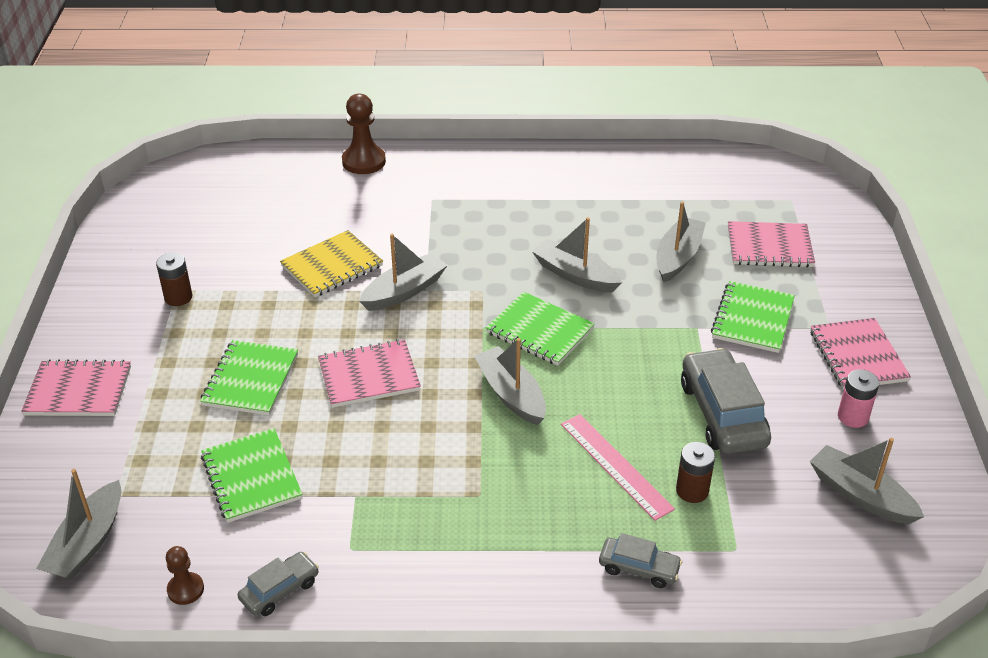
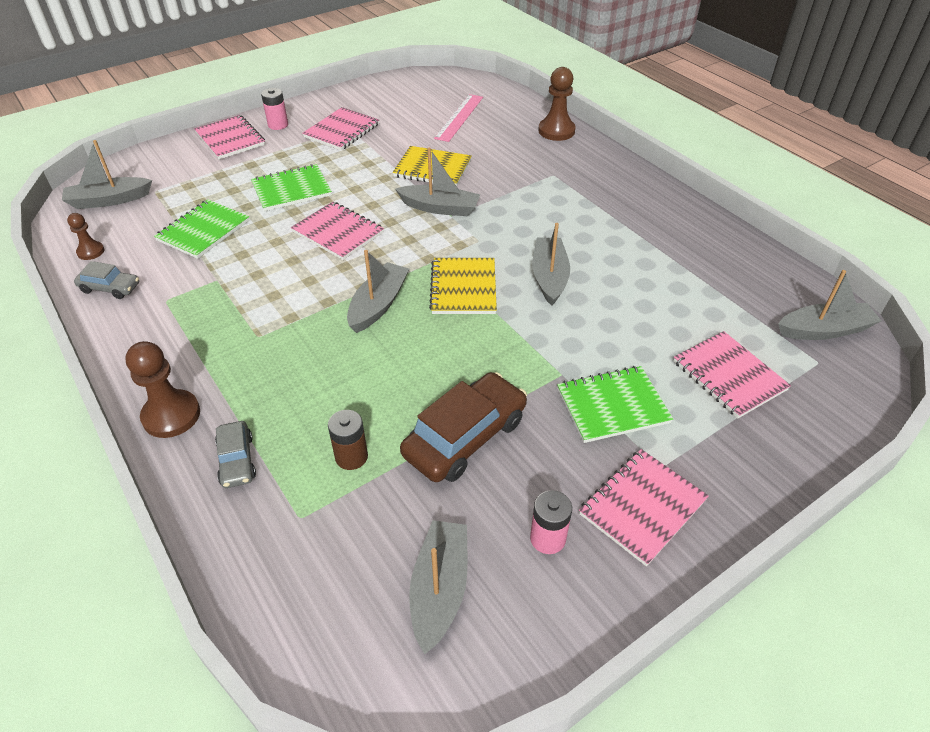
camera: 55 degrees right, 5 degrees up
(98, 340) = (278, 125): none -> pink battery
(178, 297) = (342, 131): brown battery -> pink notebook
(539, 331) = (463, 288): green notebook -> yellow notebook
(541, 597) = (171, 415): none -> brown pawn
(615, 466) = (345, 396): pink ruler -> pink ruler (459, 117)
(678, 257) = (641, 323): grey boat -> grey boat (824, 330)
(722, 414) = (465, 437): grey car -> brown car

